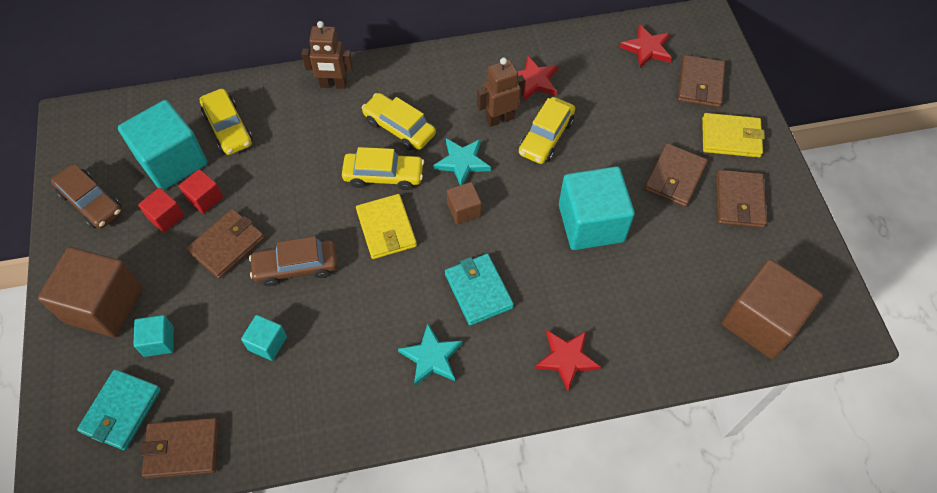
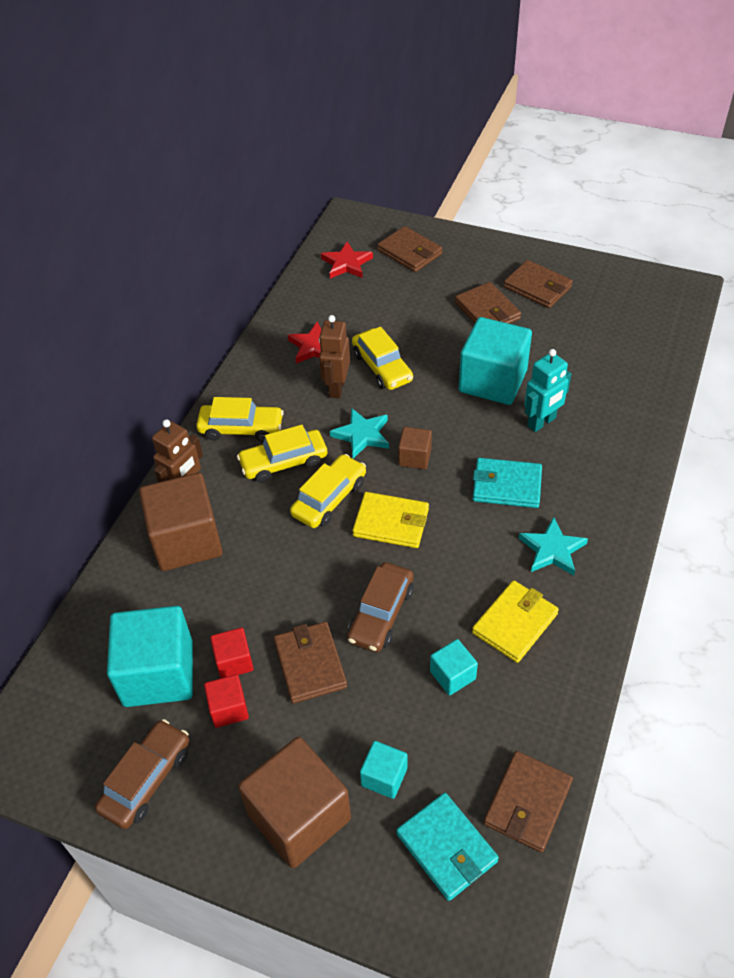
camera: 55 degrees left, 10 degrees down
(91, 202) = (146, 779): brown car -> brown car turned 45 degrees counterclockwise
(228, 128) = (160, 603): yellow car -> yellow car (241, 429)
(566, 359) = (612, 458): red star -> none
(569, 283) = (542, 422): none -> turquoise robot
(730, 137) = (475, 262): yellow wallet -> yellow wallet (515, 623)
(761, 321) = (651, 330): brown cube -> brown cube (186, 540)

